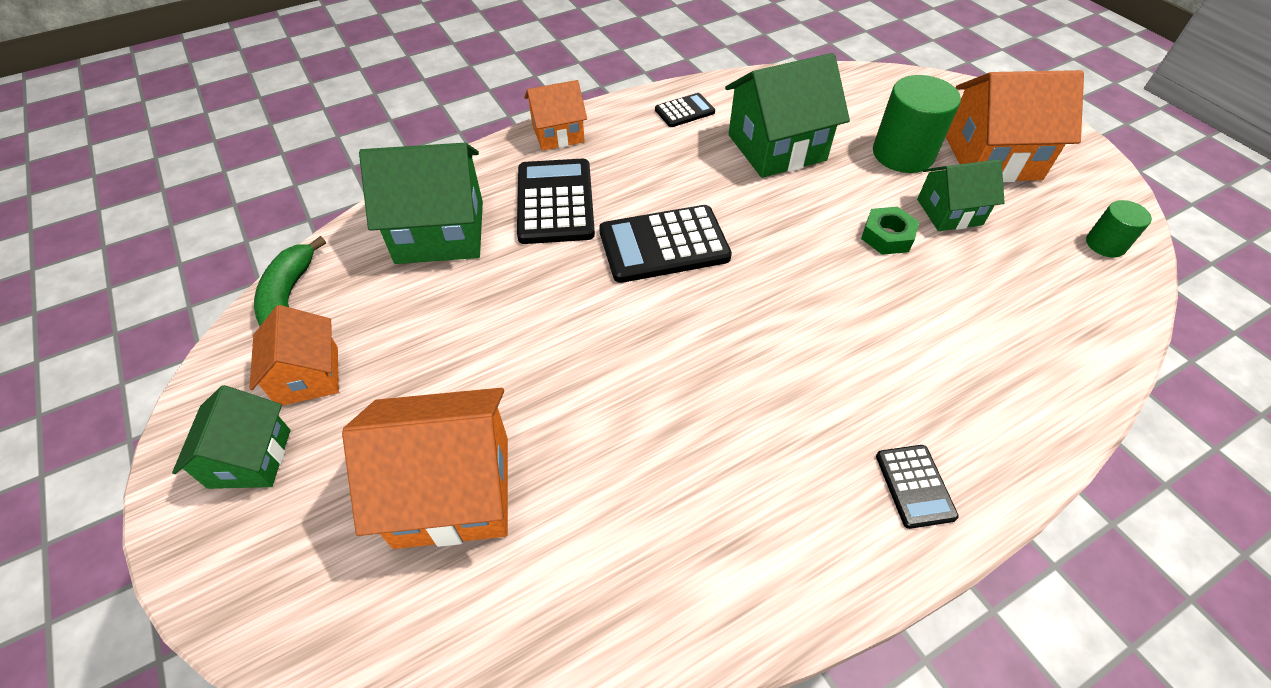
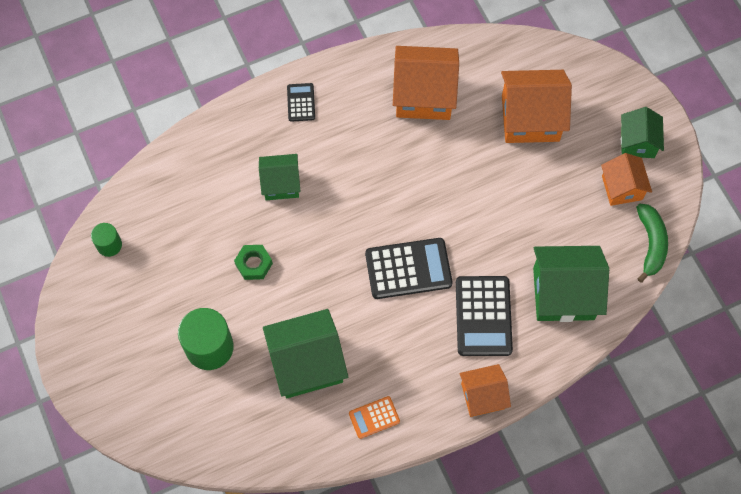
camera: 175 degrees left, 15 degrees up
(684, 111) = (374, 417): black calculator -> orange calculator
(949, 212) = (201, 283): green house -> green house (281, 184)
(992, 157) = (141, 337): orange house -> orange house (424, 95)

